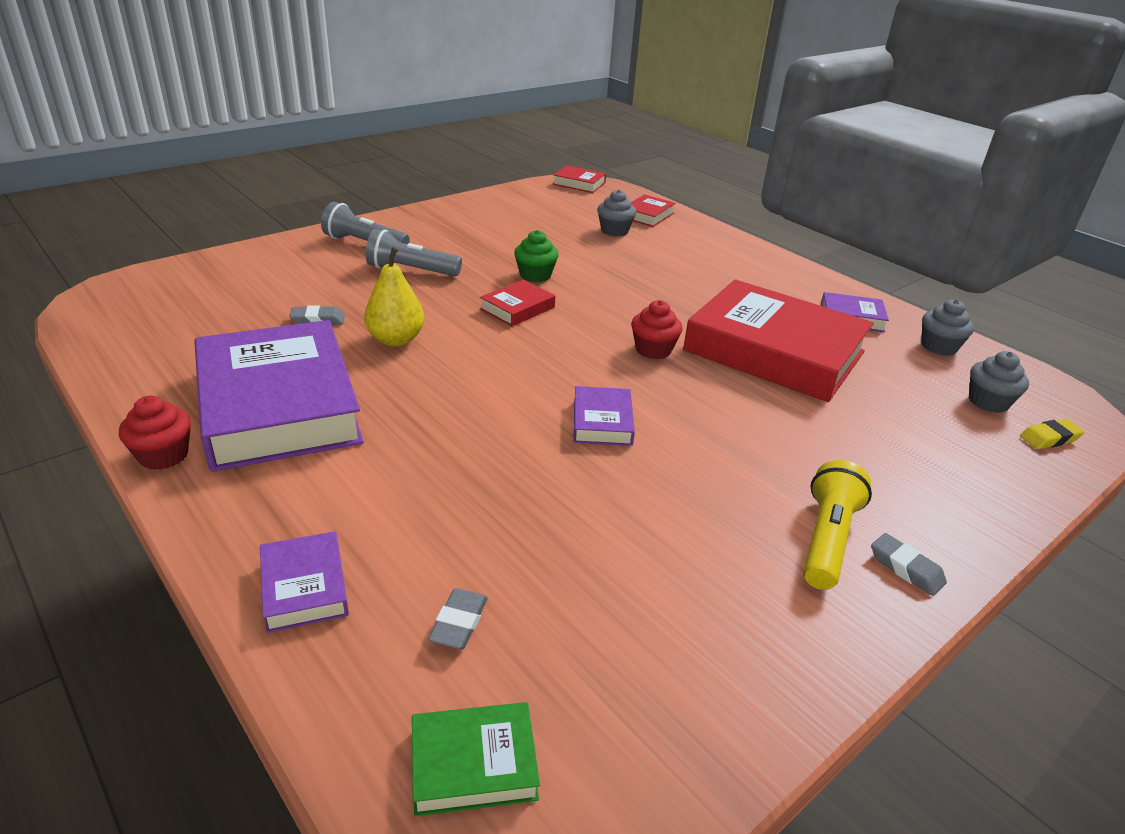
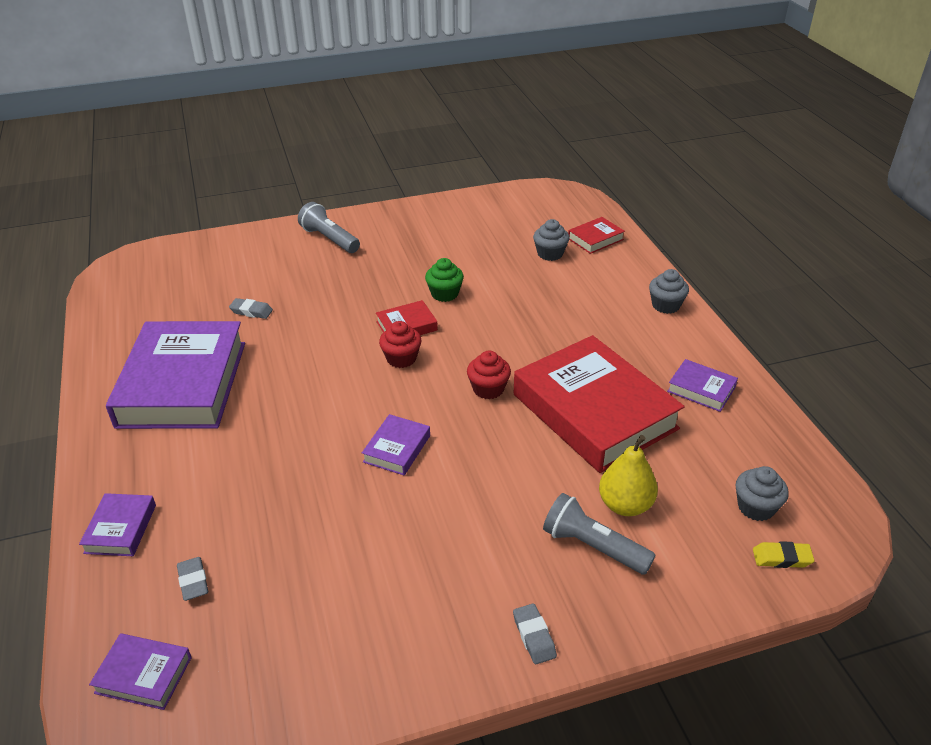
camera: 25 degrees right, 5 degrees up
(163, 455) = (93, 409): red cupcake -> red cupcake (401, 358)
(396, 340) = (295, 340): yellow pear -> yellow pear (625, 505)
(410, 270) = (348, 273): grey flashlight -> grey flashlight (592, 546)
(459, 623) = (193, 581): grey eraser -> grey eraser turned 60 degrees counterclockwise
(473, 764) = (143, 675): green book -> purple book
(579, 183) = (557, 192): red book -> none
(827, 539) = (492, 594): yellow flashlight -> none
(938, 347) = (761, 438): grey cupcake -> grey cupcake (666, 305)

